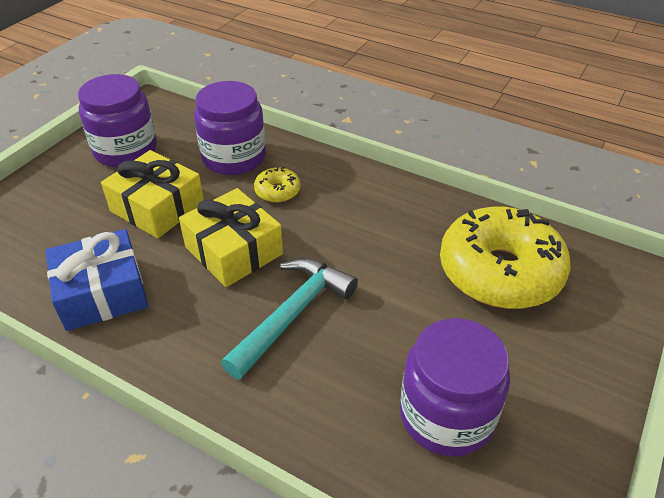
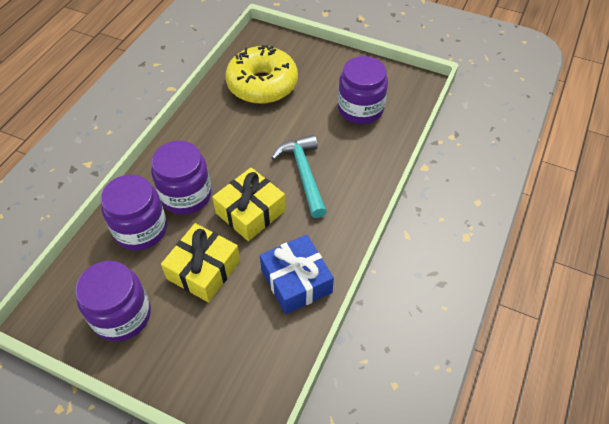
camera: 95 degrees left, 10 degrees up
(277, 191) = (186, 195): yellow donut -> purple jar
(293, 314) = (304, 174): turquoise hammer -> turquoise hammer turned 45 degrees clockwise

